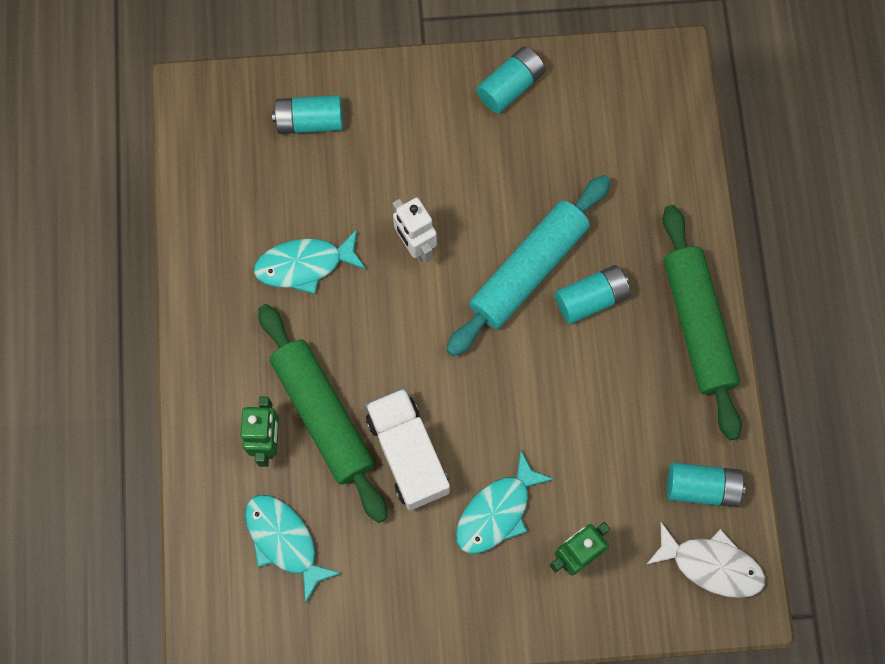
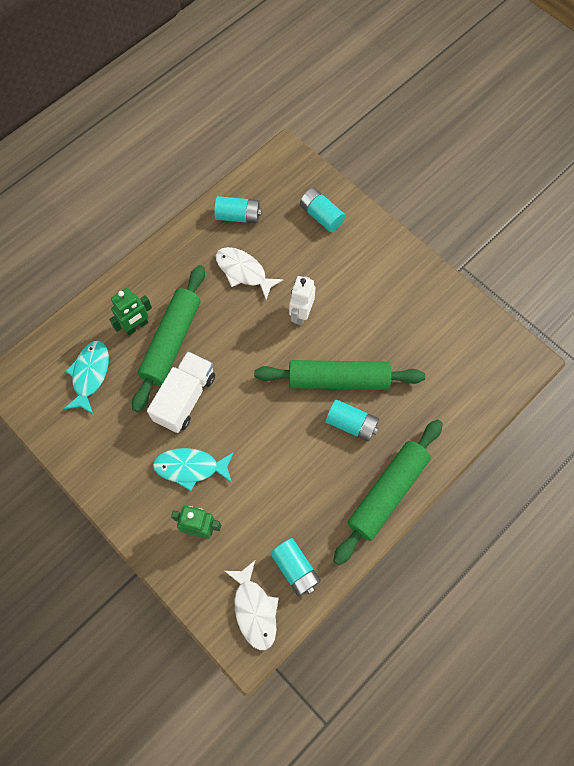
camera: 50 degrees right, 5 degrees down
(305, 265) = (244, 272): turquoise fish -> white fish
(510, 87) = (431, 292): turquoise battery -> turquoise battery (238, 216)
(528, 270) = (338, 379): turquoise rolling pin -> green rolling pin

